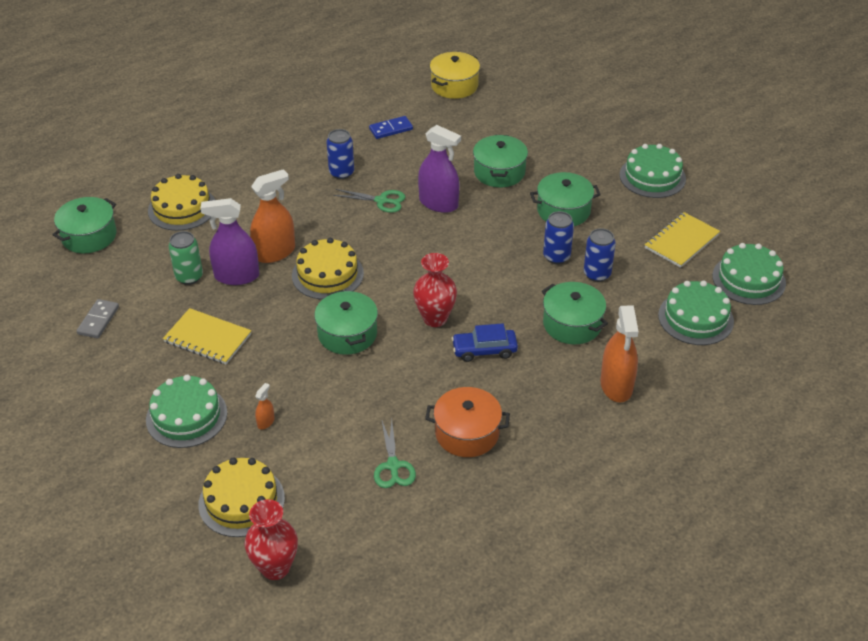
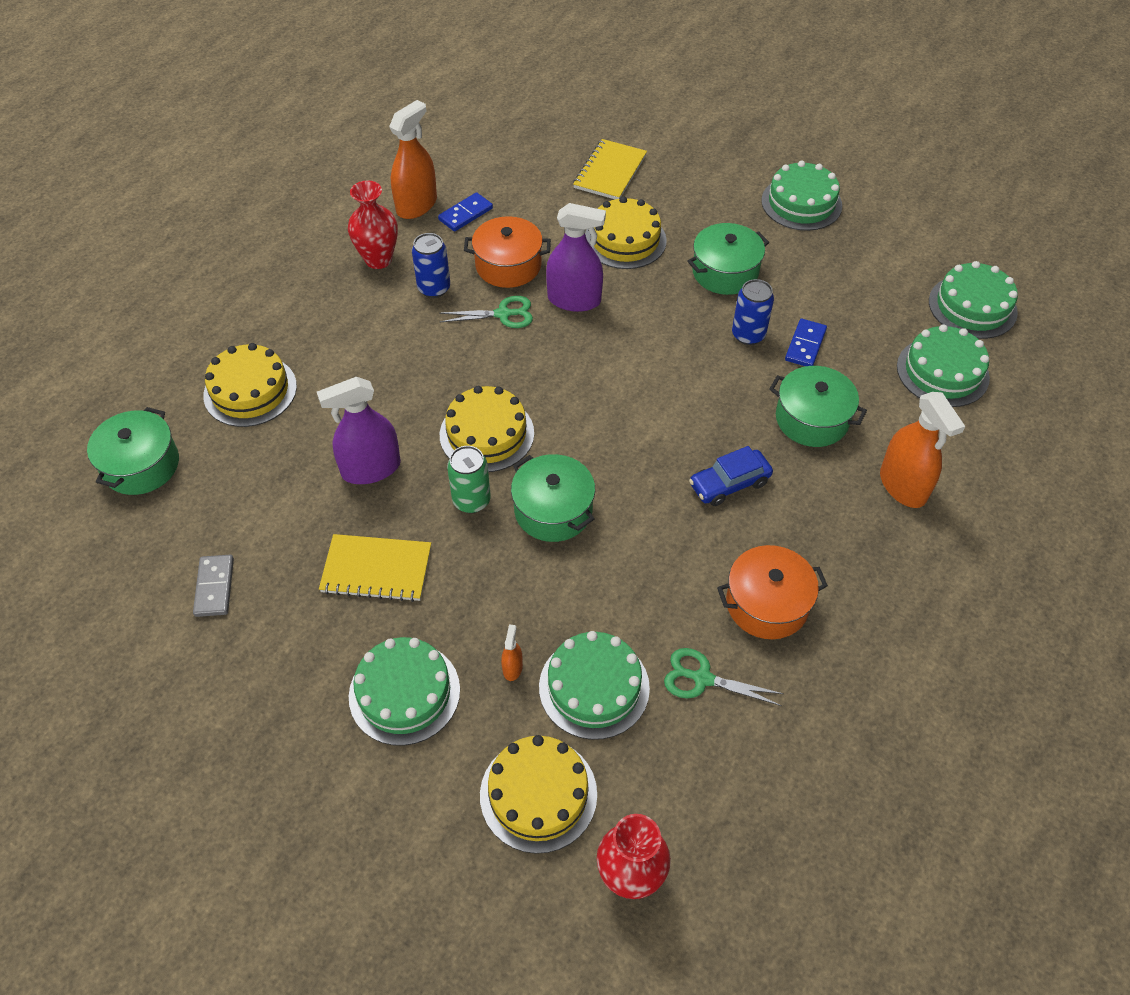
camera: 20 degrees left, 10 degrees up
(189, 277) = (308, 487): green can -> green can (471, 500)
(275, 252) = (404, 421): orange spray bottle -> orange spray bottle (416, 205)
(314, 449) = (594, 687): none -> green cake
(393, 466) = (702, 678): green scissors -> green scissors turned 135 degrees clockwise
(403, 170) = (508, 265): none -> orange pot
(435, 318) = (649, 457): red vase -> red vase (378, 259)
(454, 86) = (513, 138): yellow pot -> none
(499, 172) = (625, 240): green pot -> yellow cake
(597, 274) = (805, 345): blue can -> blue domino
(681, 241) = (876, 278): yellow notebook -> yellow notebook (610, 172)

